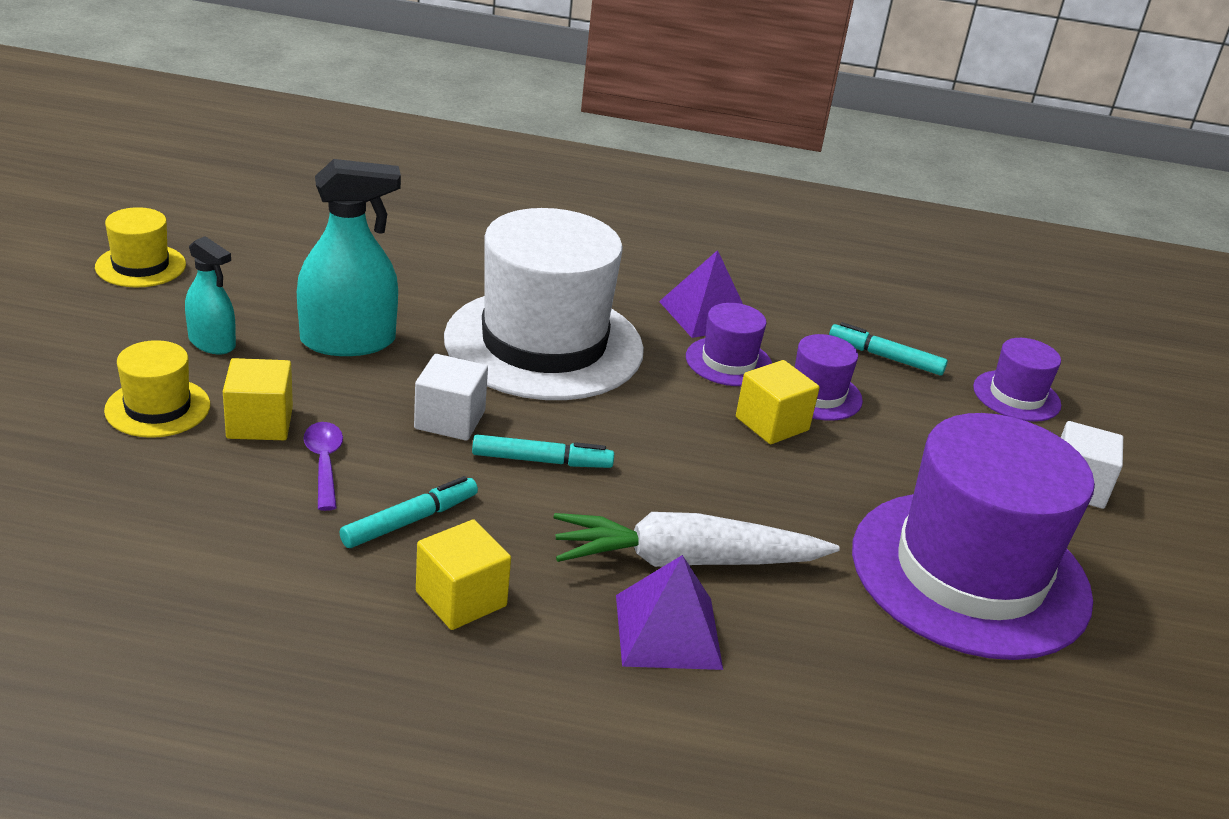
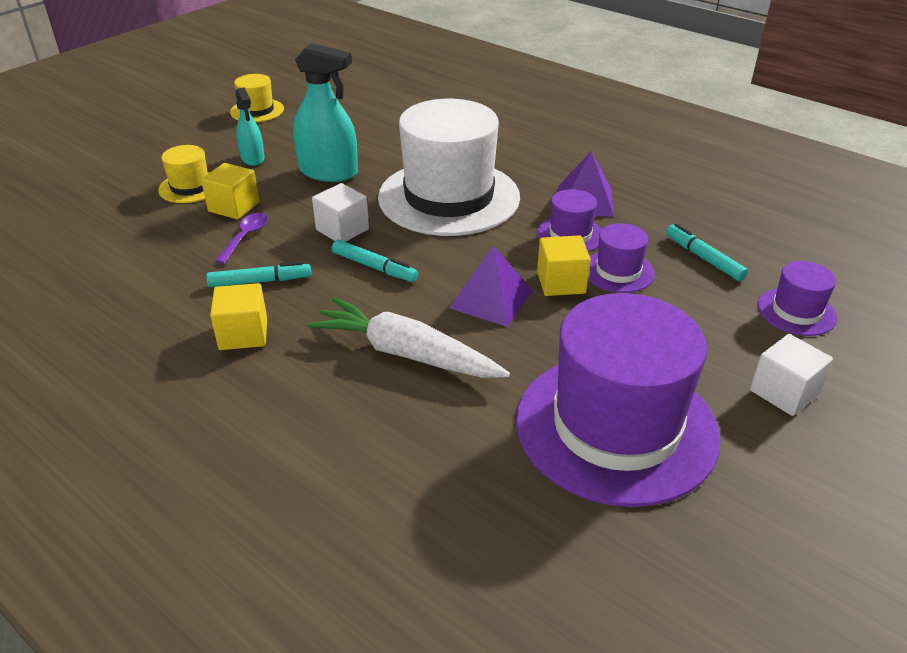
camera: 35 degrees right, 5 degrees up
(667, 631) = (348, 393): purple pyramid -> purple pyramid (491, 299)

